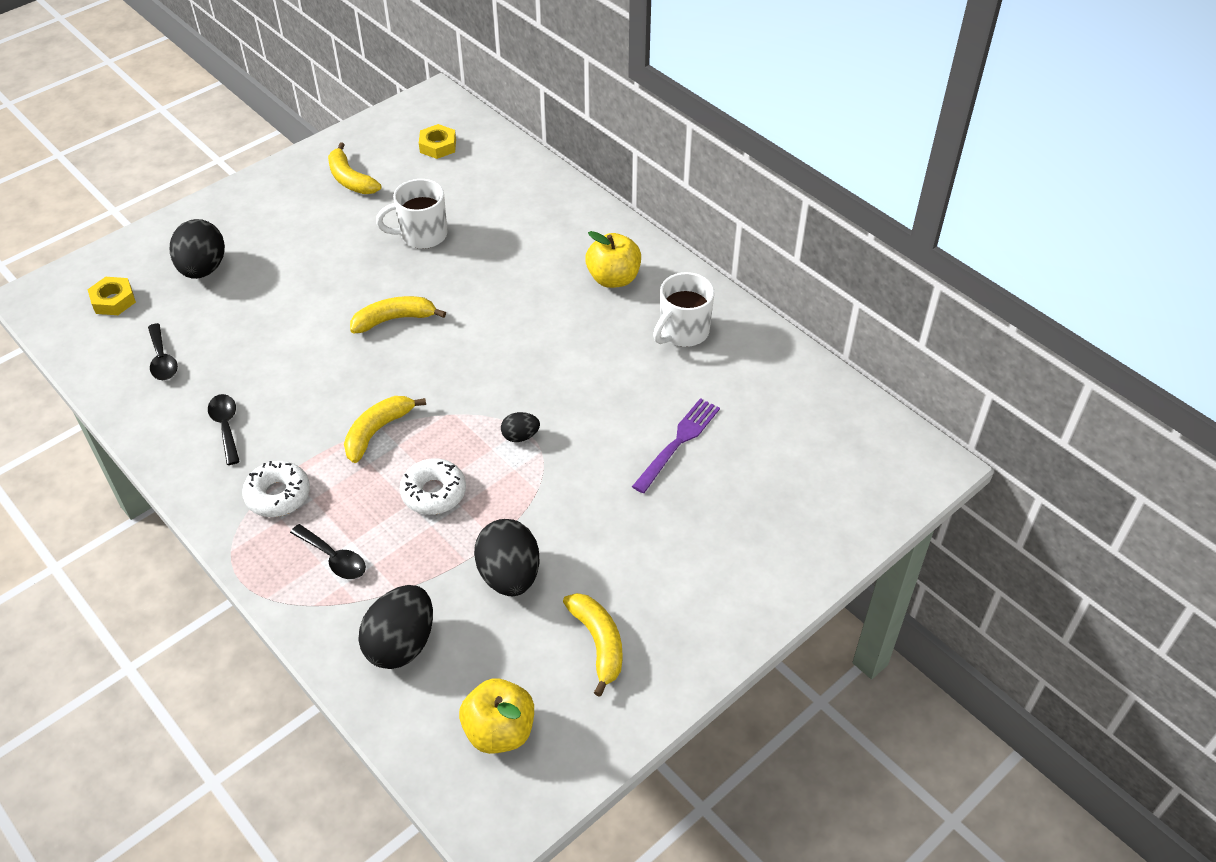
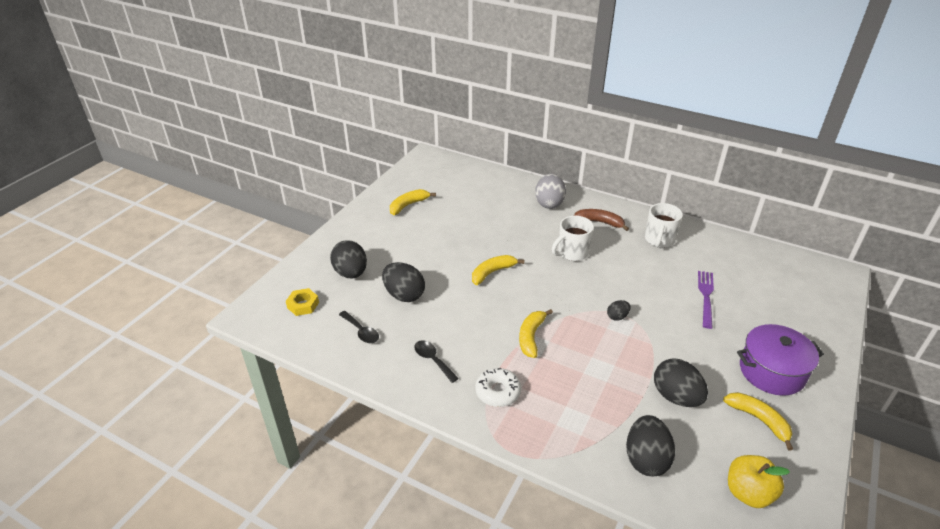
camera: 20 degrees left, 10 degrees down
(251, 321) = (404, 295): none -> black egg
(334, 558) = (563, 420): black spoon -> none
(350, 179) = (408, 205): yellow banana -> yellow banana turned 105 degrees clockwise
(422, 235) = (473, 225): white mug -> white mug (572, 253)
(434, 493) = (593, 362): white donut -> none
(438, 146) = (447, 178): yellow nut -> none
(560, 226) = (549, 203): none -> grey egg
(613, 278) = (599, 222): yellow apple -> brown banana
(678, 582) = (771, 371): none -> purple pot

